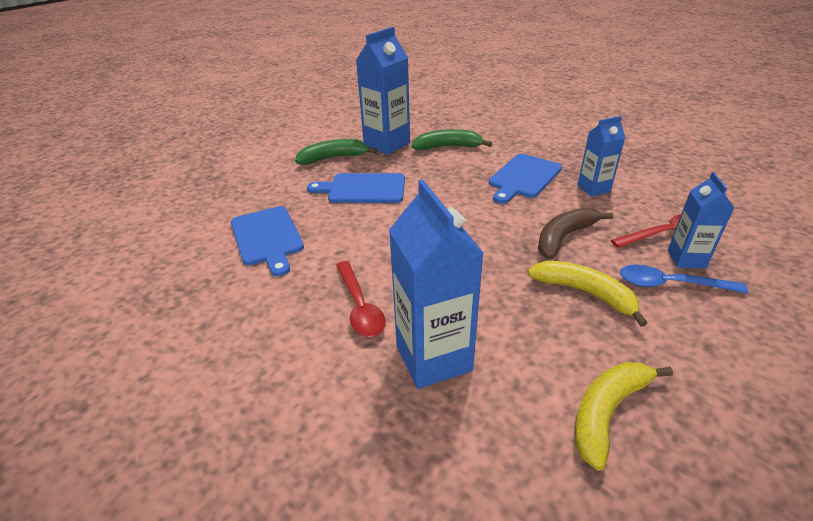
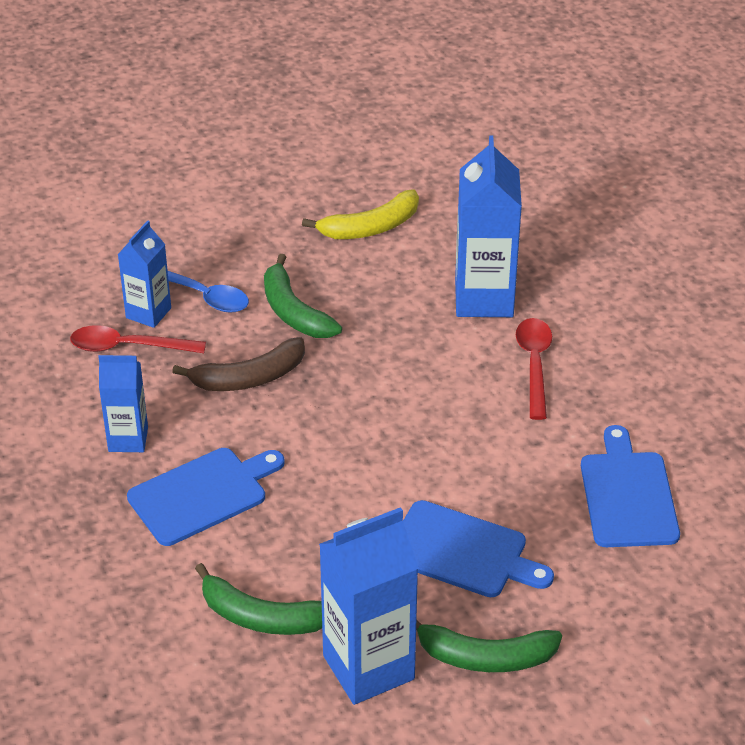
camera: 160 degrees left, 5 degrees up
(584, 293) = (294, 312): yellow banana -> green banana

